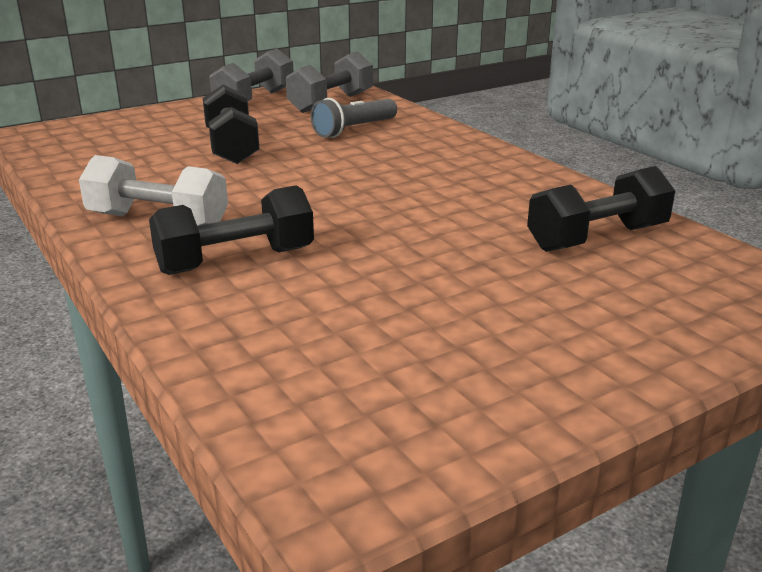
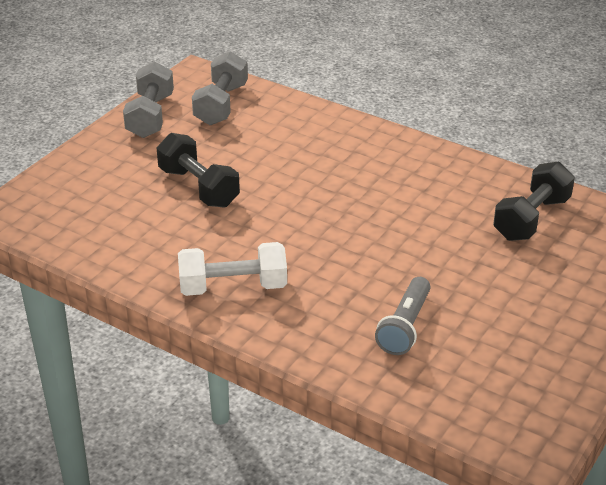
camera: 25 degrees left, 10 degrees up
(236, 261) = (327, 308): black dumbbell -> none
(354, 130) = (274, 139): grey flashlight -> grey flashlight (405, 326)

